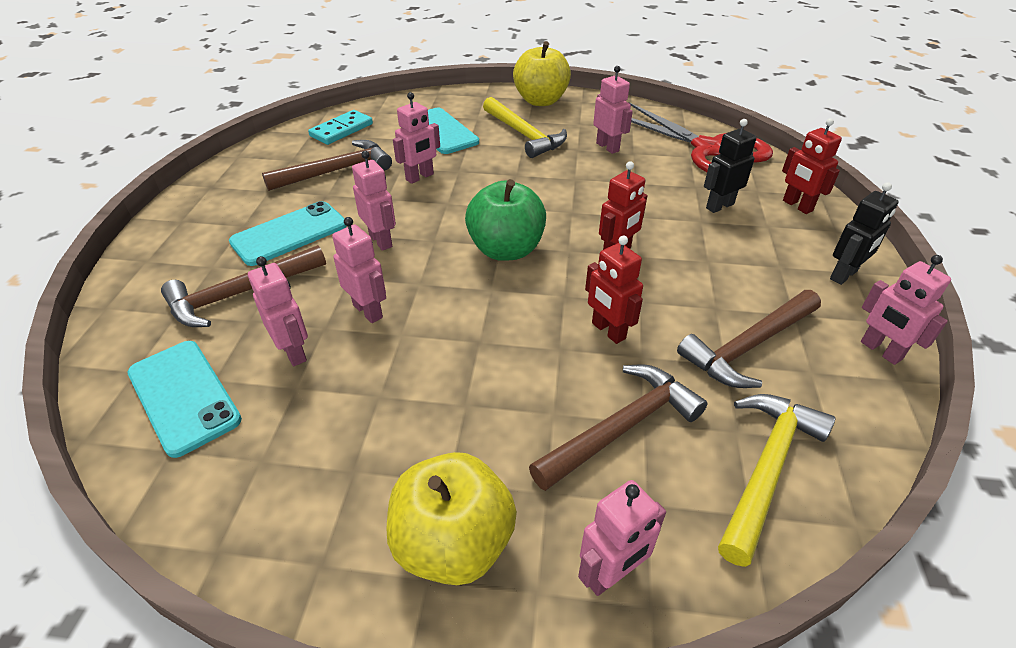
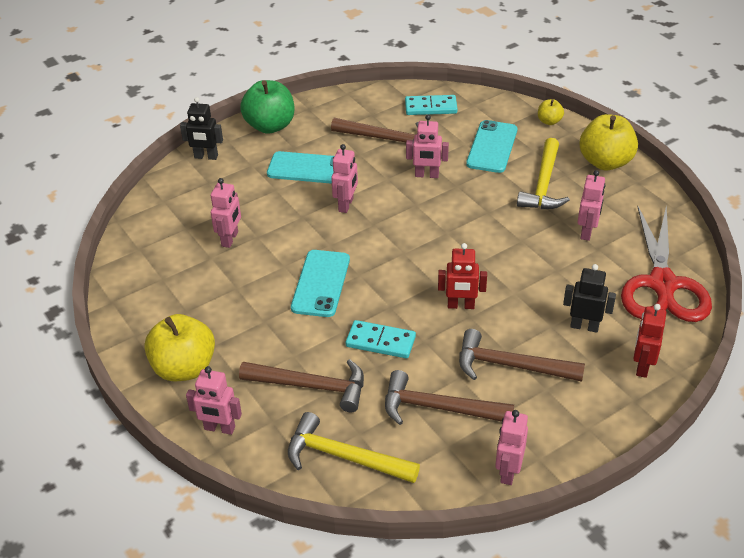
camera: 50 degrees right, 0 degrees up
(183, 396) = (167, 228): turquoise phone -> turquoise phone (320, 283)
(240, 294) = (245, 190): brown hammer -> brown hammer (510, 365)
(368, 311) = (286, 242): pink robot -> none
(457, 96) = (549, 121): none -> yellow apple
(506, 249) = (402, 258): green apple -> green apple (270, 126)
(608, 331) = (380, 341): red robot -> turquoise domino
(767, 468) = (344, 456): yellow hammer -> yellow hammer turned 150 degrees counterclockwise
(844, 275) = (577, 425): black robot -> black robot (206, 157)

